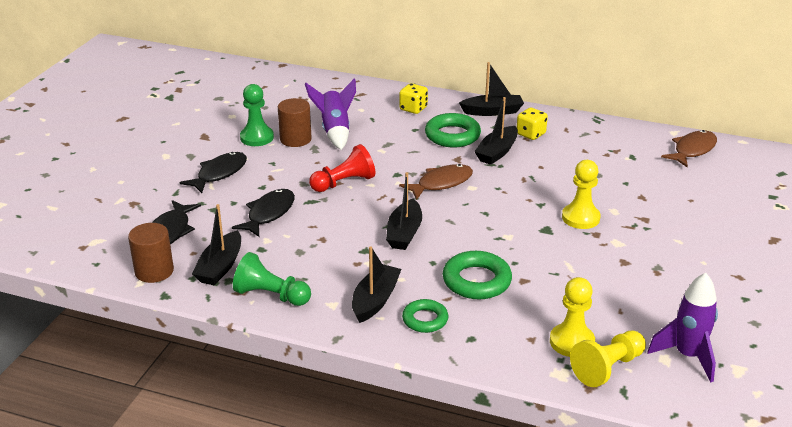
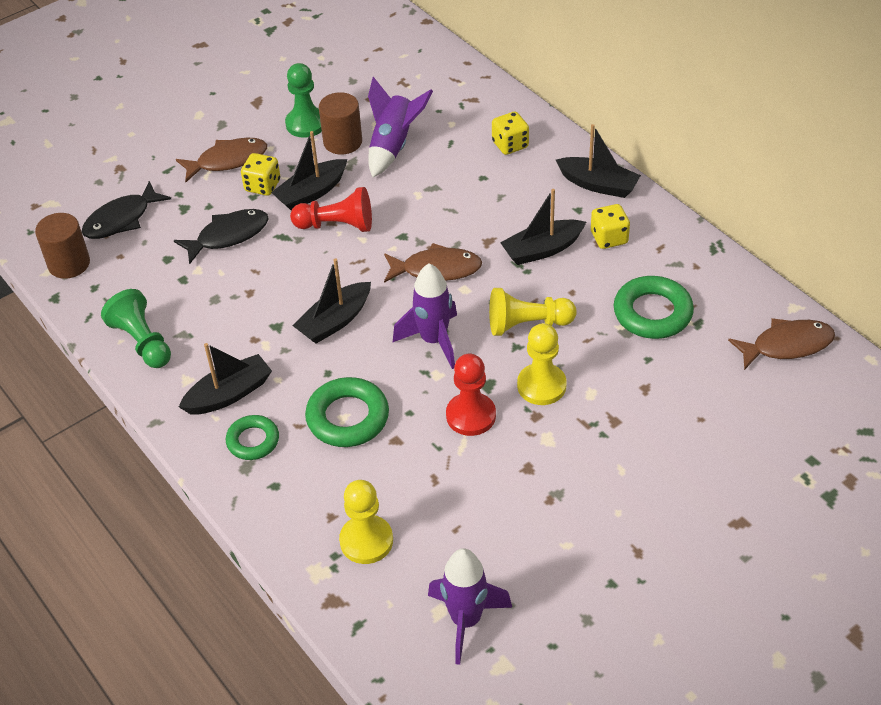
camera: 35 degrees right, 15 degrees up
(219, 173) = (227, 161): black fish -> brown fish
(220, 267) = (128, 285): black boat -> black boat (311, 193)
(263, 179) = (262, 186): none -> yellow dice
(452, 135) = (516, 204): green ring -> green ring (652, 313)
(484, 220) = (433, 341): none -> purple rocket
(556, 249) = (471, 416): none -> red pawn
(607, 368) = (369, 590): yellow pawn -> yellow pawn (527, 324)

